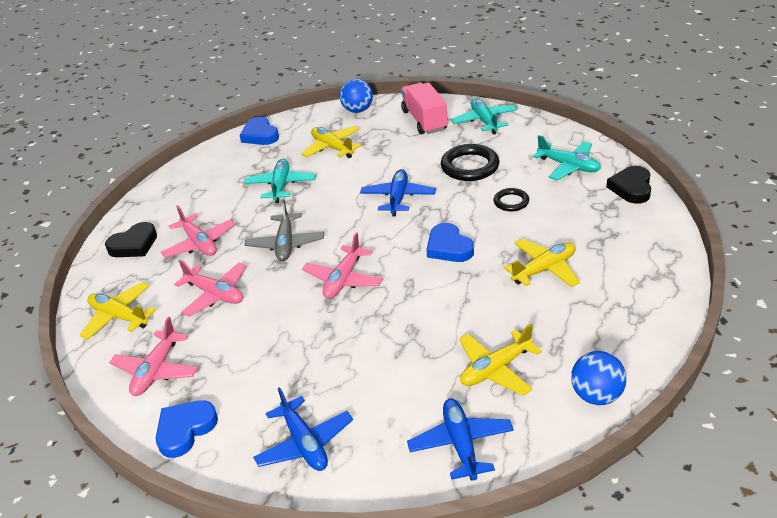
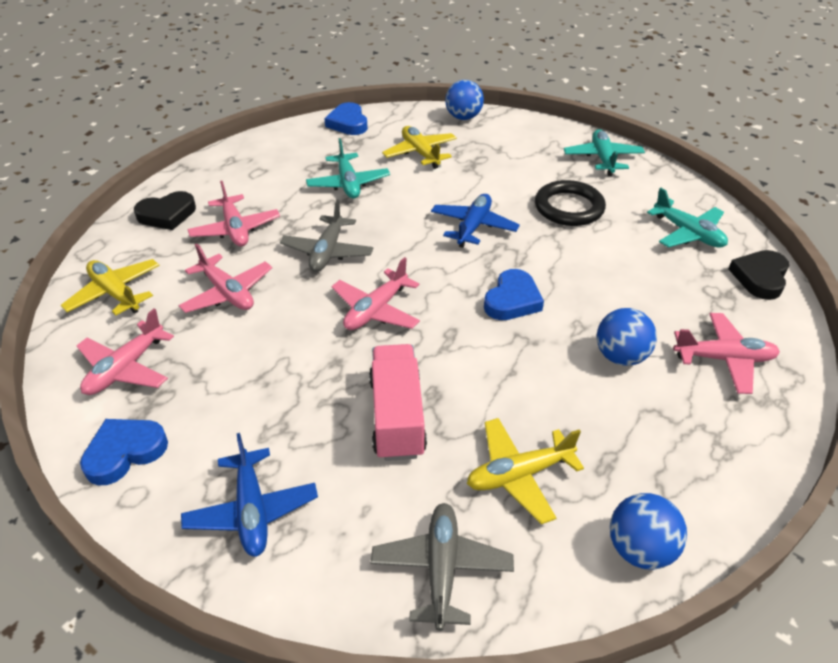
camera: 10 degrees right, 5 degrees up
(281, 186) = (348, 184): turquoise plane -> turquoise plane turned 150 degrees clockwise
(424, 120) = (534, 144): pink truck -> pink truck (397, 416)
(449, 247) = (512, 300): blue heart -> blue heart turned 135 degrees counterclockwise
(461, 444) = (441, 568): blue plane -> grey plane
(511, 202) = (605, 261): black ring -> none
(544, 269) = (620, 356): yellow plane -> blue ball
(620, 253) = (724, 359): none -> pink plane

